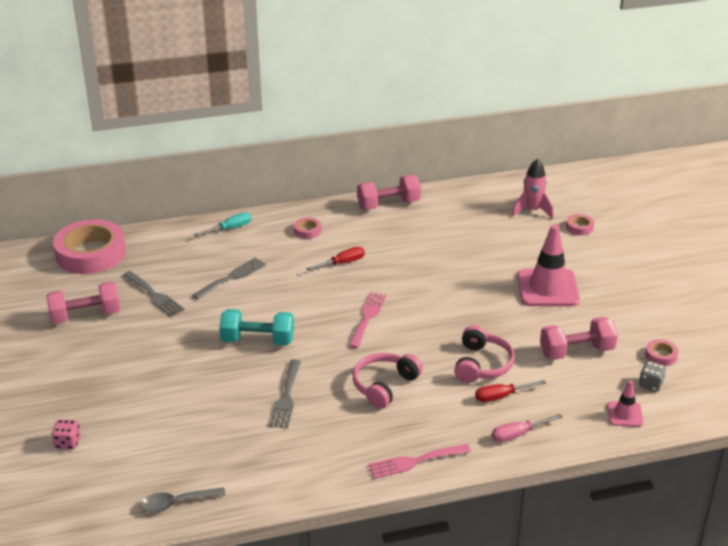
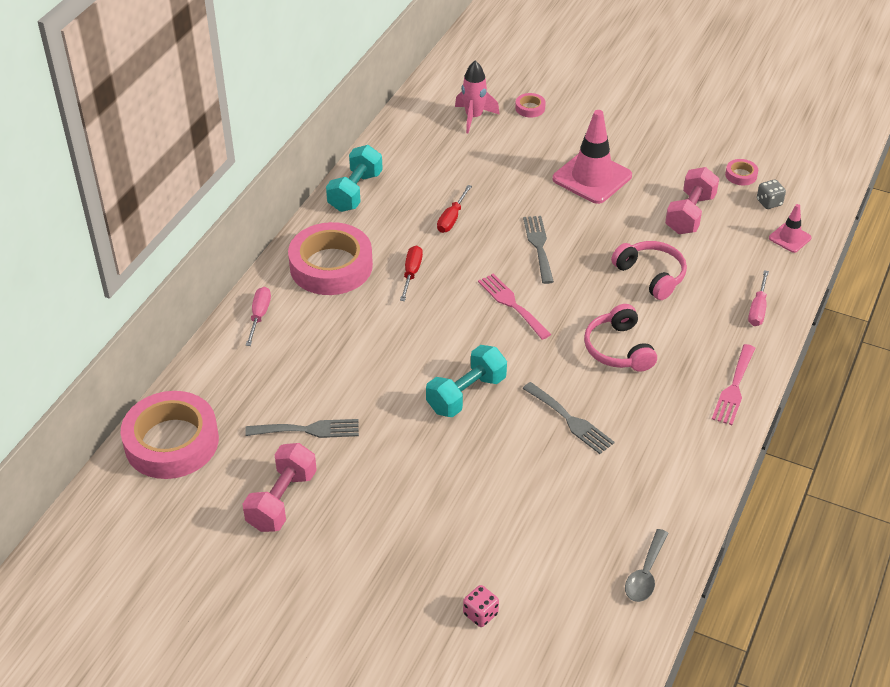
camera: 50 degrees left, 10 degrees up
(230, 229) = (259, 316): turquoise screwdriver -> pink screwdriver
(232, 277) = (345, 358): grey fork -> grey fork (538, 246)
(307, 231) = (331, 266): pink tape -> pink tape, size x2.46
(388, 204) = (355, 192): pink dumbbell -> turquoise dumbbell
(501, 396) = (703, 289): red screwdriver -> red screwdriver (452, 219)

